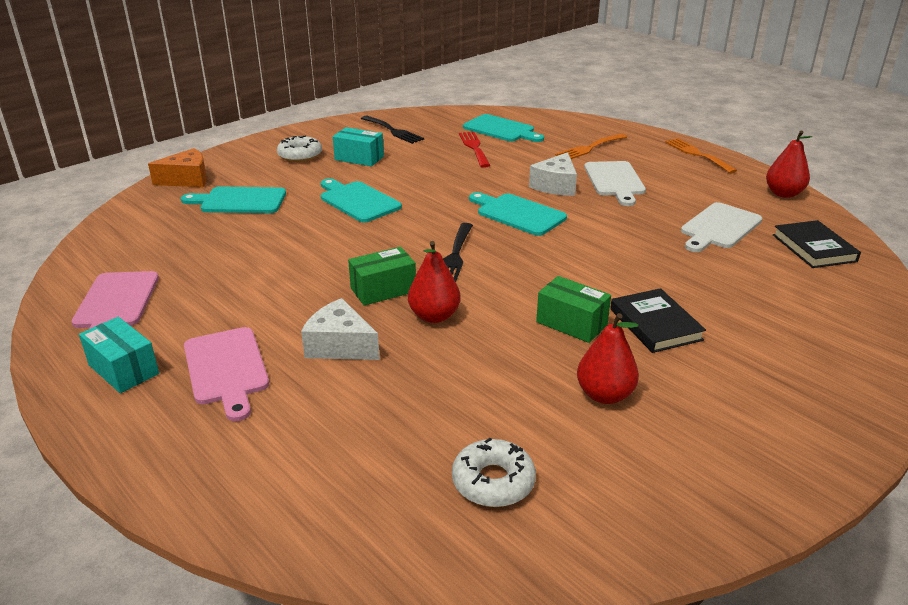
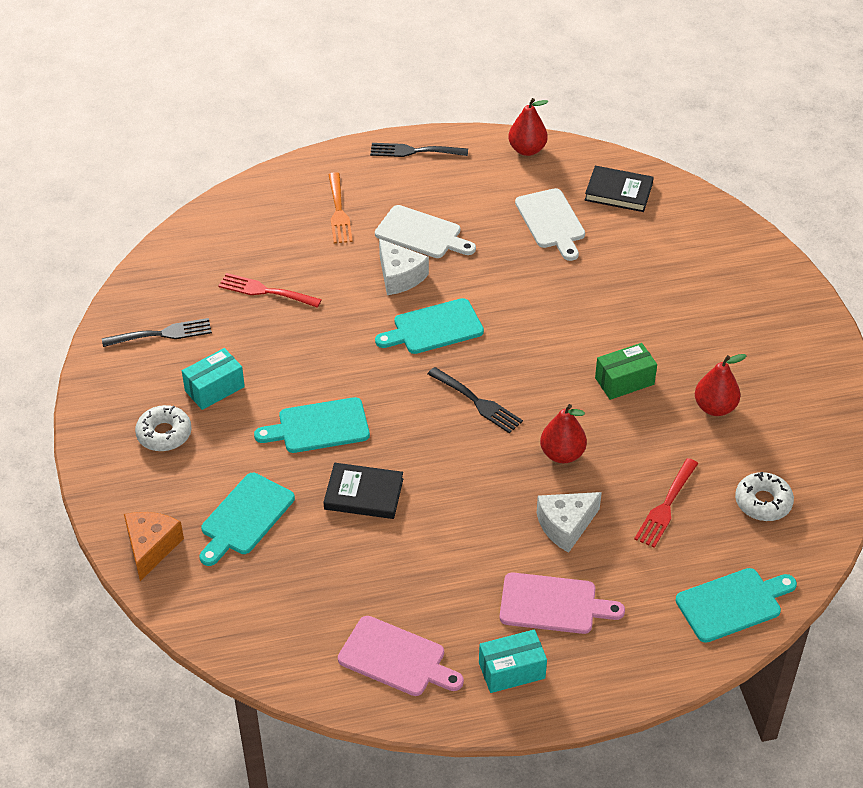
camera: 60 degrees left, 15 degrees up
(383, 290) = (501, 470): green box -> none
(420, 404) = (666, 506): none -> red fork
(501, 129) = (236, 250): turquoise cutting board -> turquoise cutting board (732, 604)
(655, 324) = (655, 338): black book -> black book (363, 494)
(697, 154) = (414, 151): orange fork -> black fork

